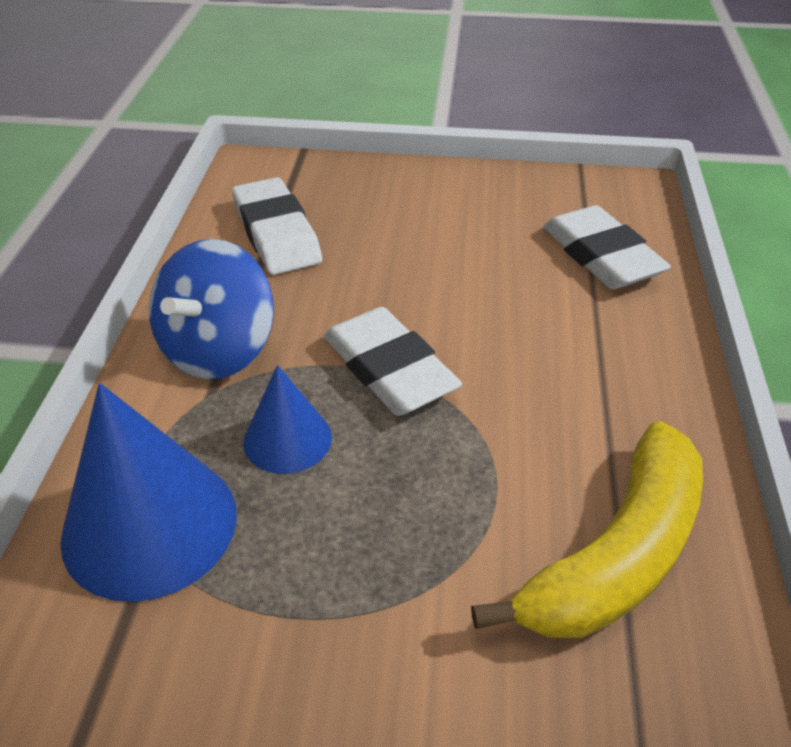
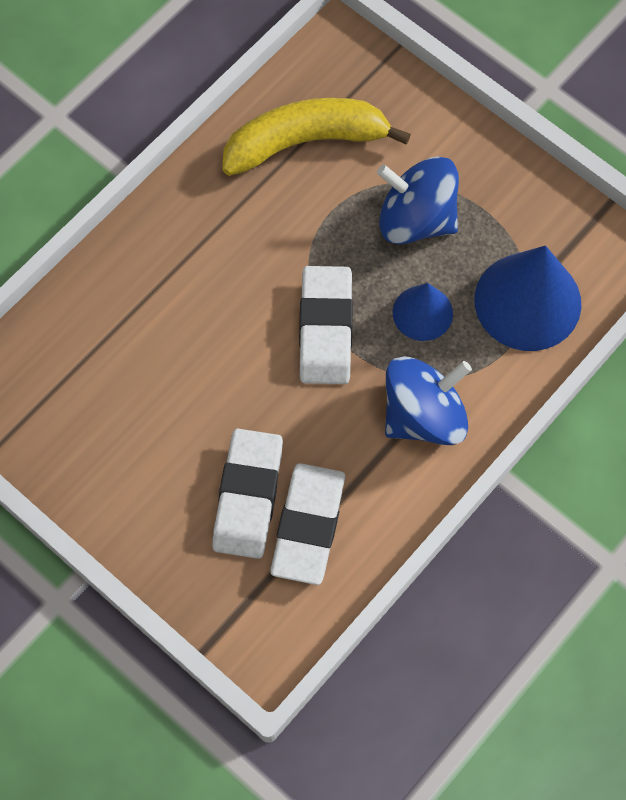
camera: 145 degrees left, 25 degrees up
(378, 542) = (416, 219): none -> blue spinning top
(601, 255) = (90, 339): white eraser -> white eraser (248, 496)

